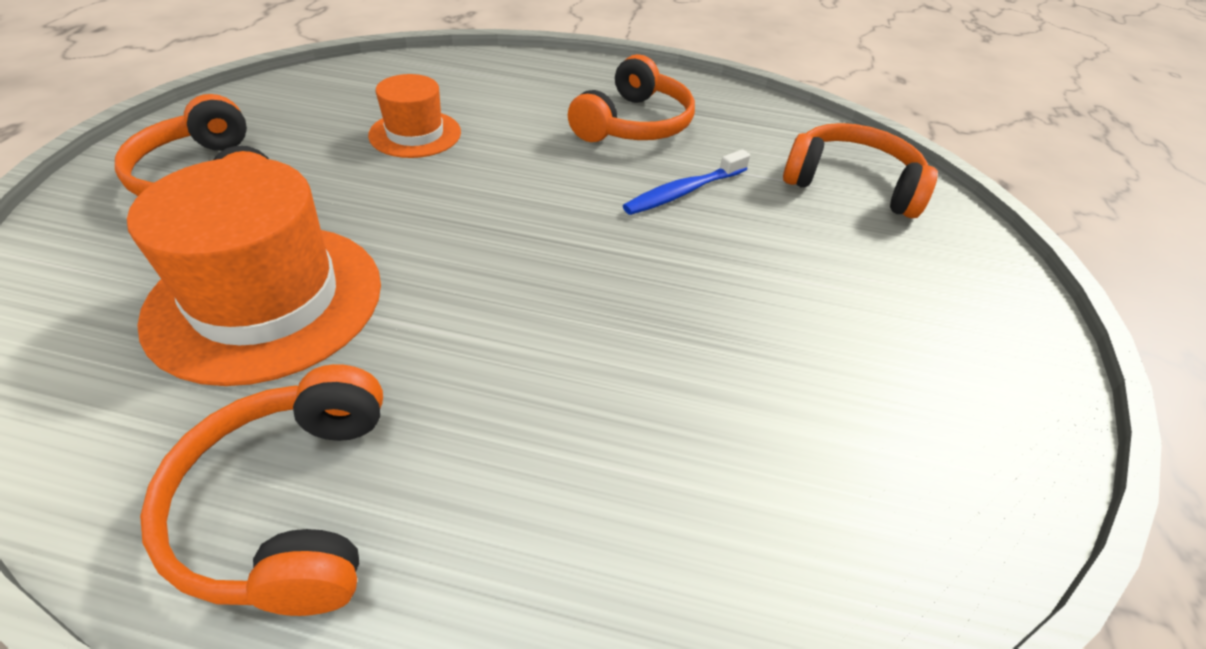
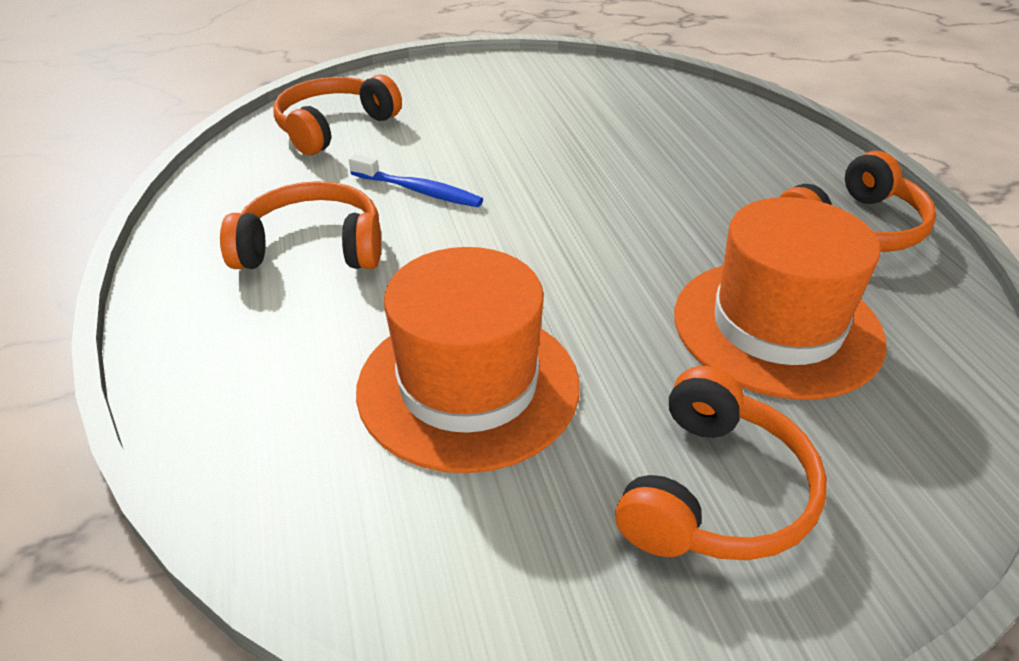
camera: 115 degrees left, 5 degrees down
(415, 134) = (468, 386): orange hat -> orange hat, size x1.79
(851, 184) = (334, 127): orange headphones -> orange headphones turned 45 degrees clockwise

